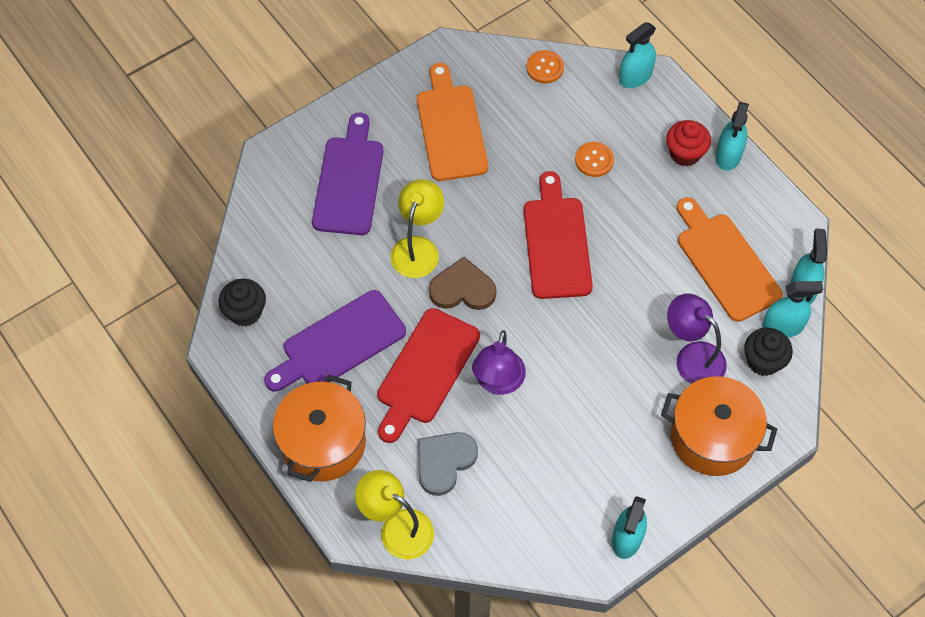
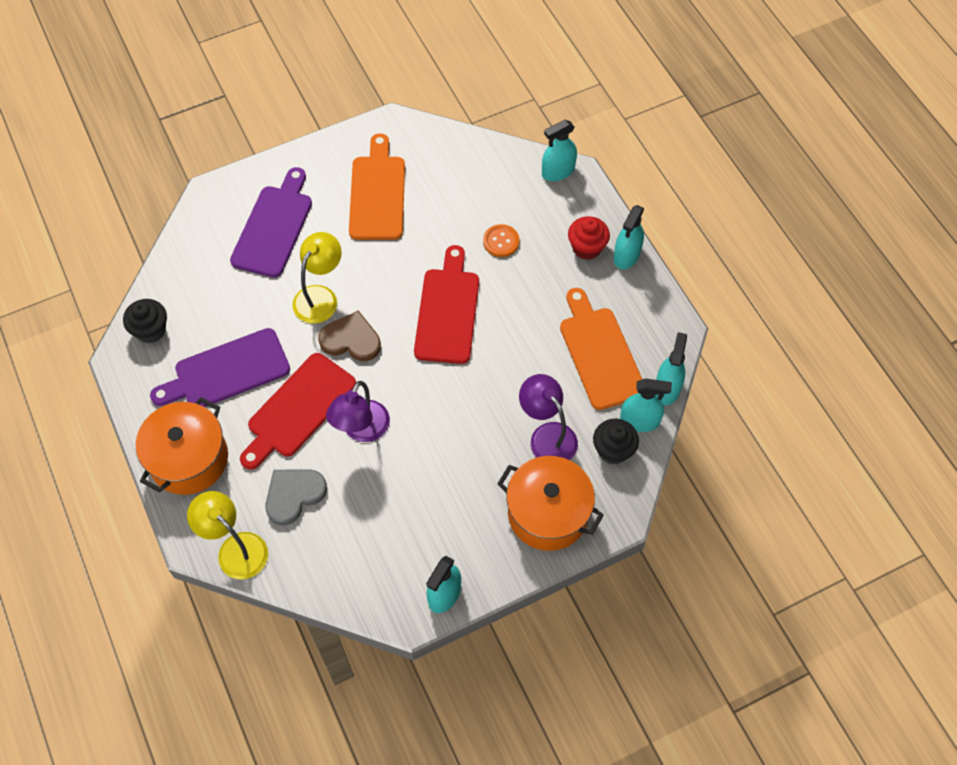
camera: 10 degrees right, 0 degrees up
(545, 68) = (477, 152): orange button -> none

